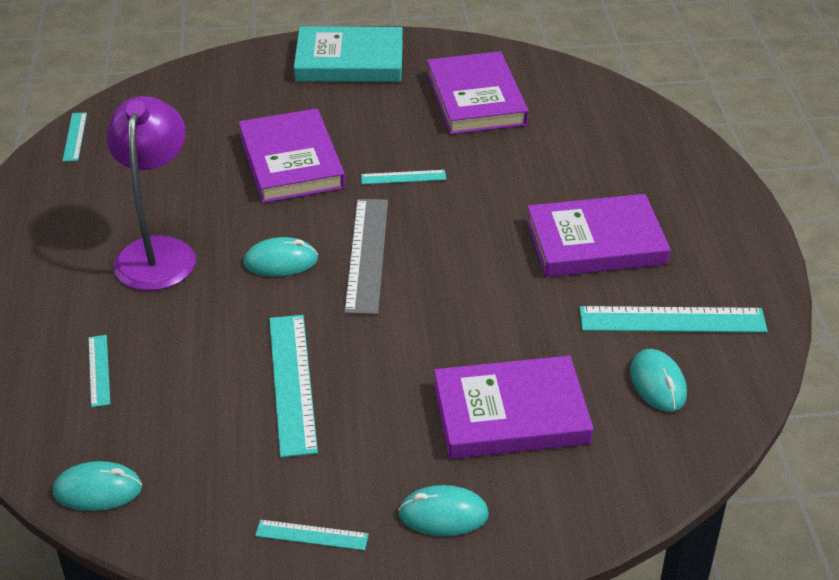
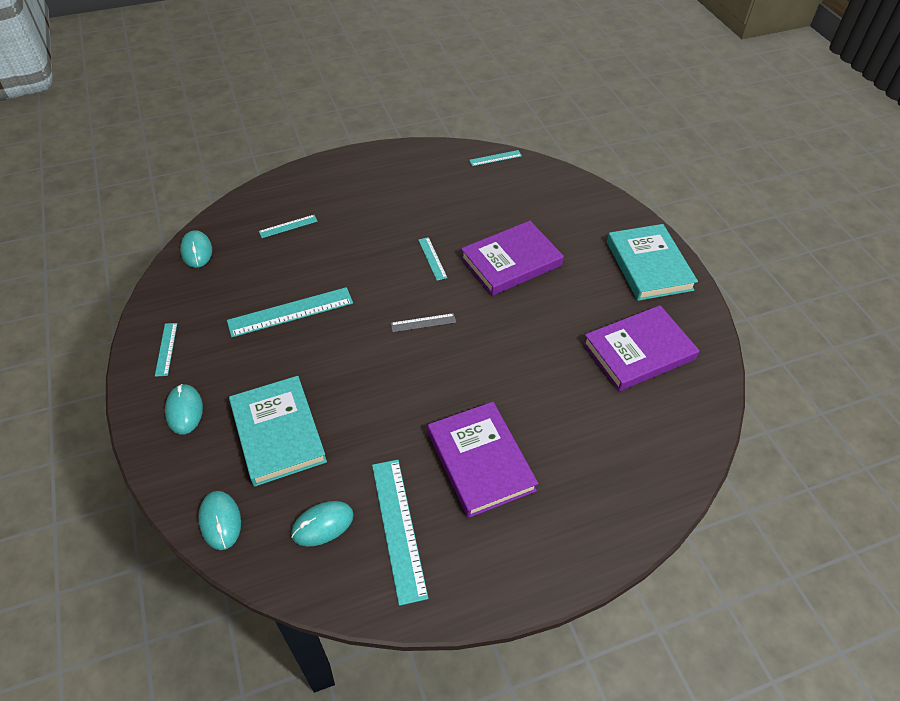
camera: 75 degrees right, 10 degrees up
(158, 252) = (396, 222): purple lamp -> none
(281, 261) = (403, 280): turquoise mouse -> turquoise mouse (220, 521)
(366, 255) = (423, 322): grey ruler -> grey ruler, size x0.52
(403, 177) = (517, 325): turquoise ruler -> turquoise ruler (432, 258)
(510, 413) = (278, 433): purple book -> turquoise book

